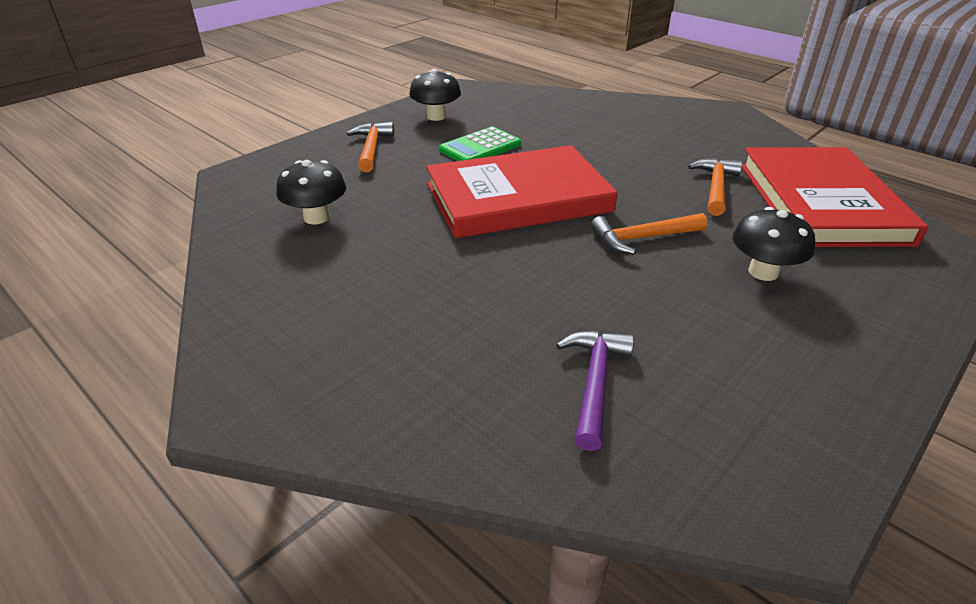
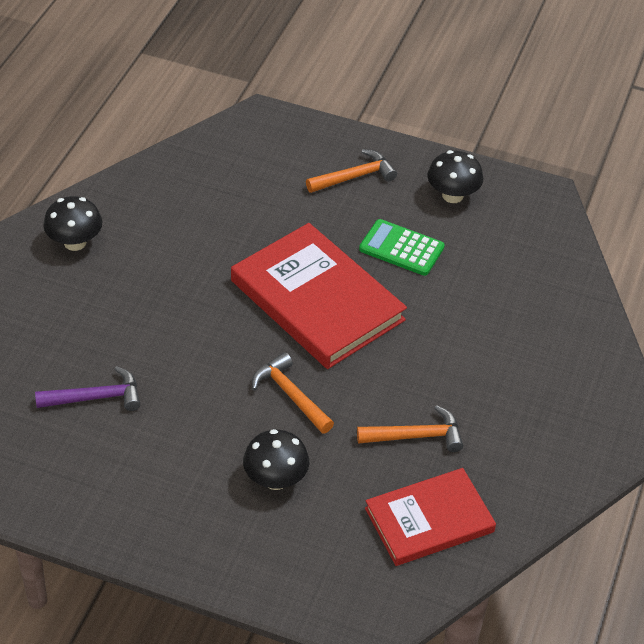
camera: 65 degrees right, 10 degrees up
(316, 217) = (220, 192): black mushroom -> black mushroom (75, 242)
(821, 202) = (429, 520): red book -> red book, size x0.64

